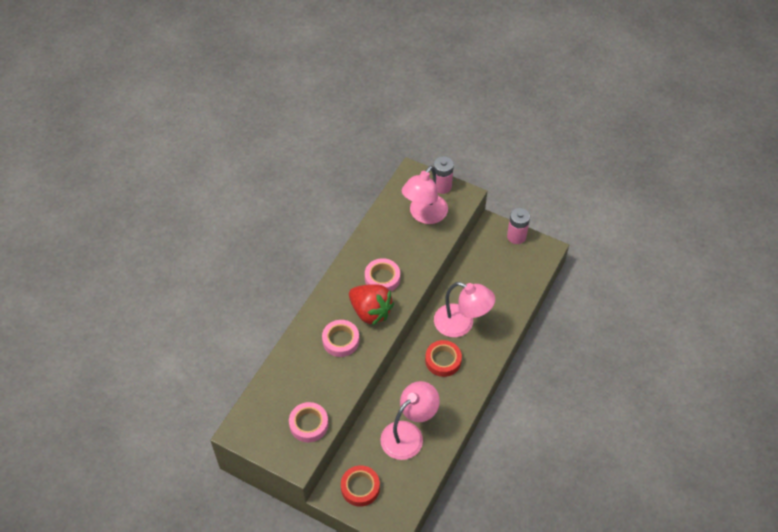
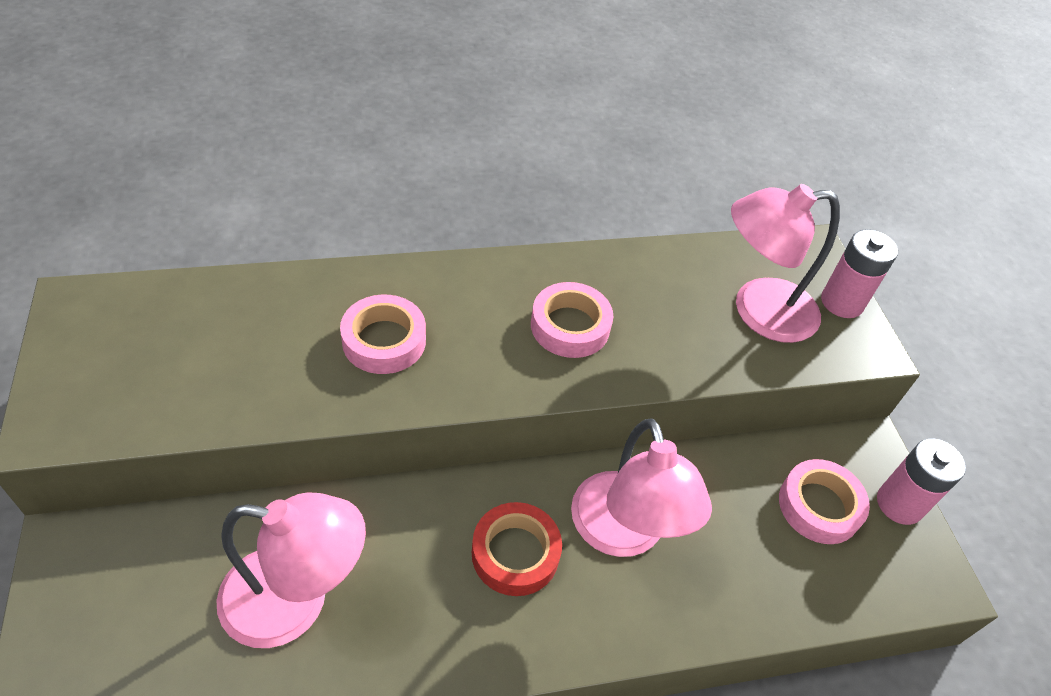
camera: 45 degrees right, 5 degrees down
(309, 424) = (157, 396): pink tape -> pink tape (819, 506)
(360, 488) = (108, 590): red tape -> none
(370, 312) = (484, 349): red strawberry -> none

